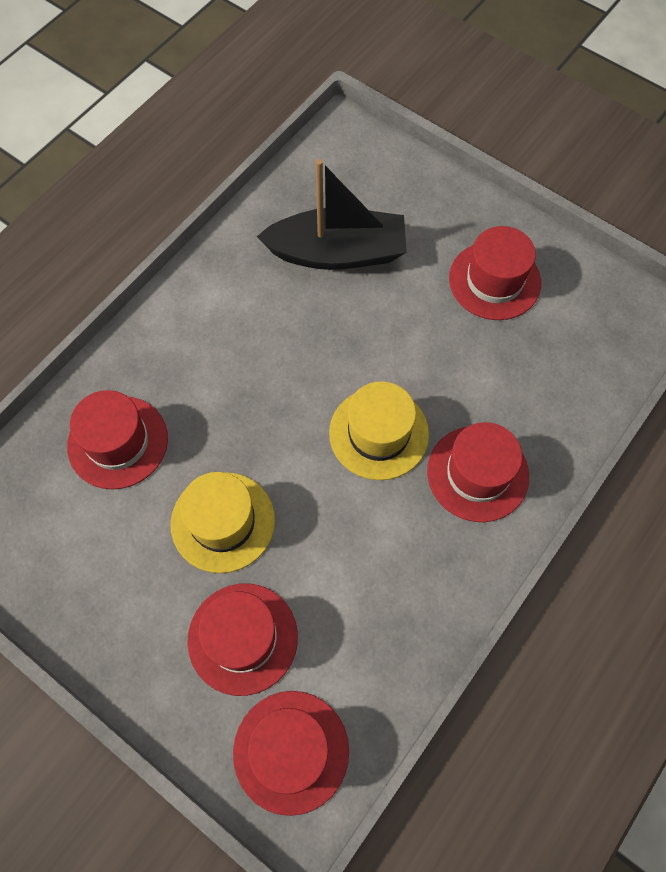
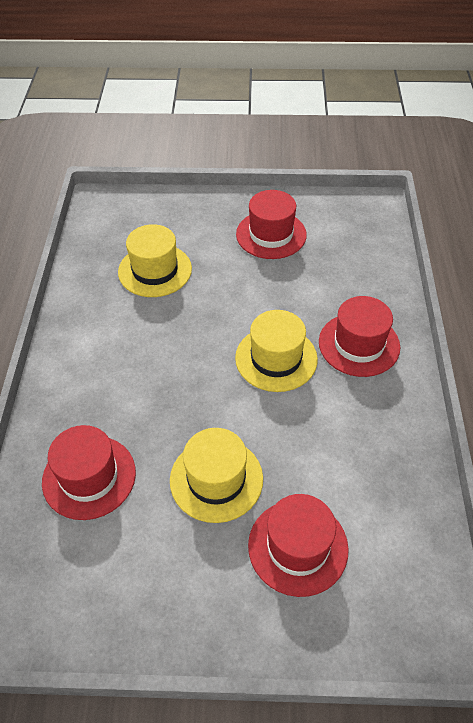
camera: 35 degrees left, 15 degrees down
(291, 751) = (398, 598): red hat -> none
(337, 253) = (155, 270): black boat -> yellow hat

